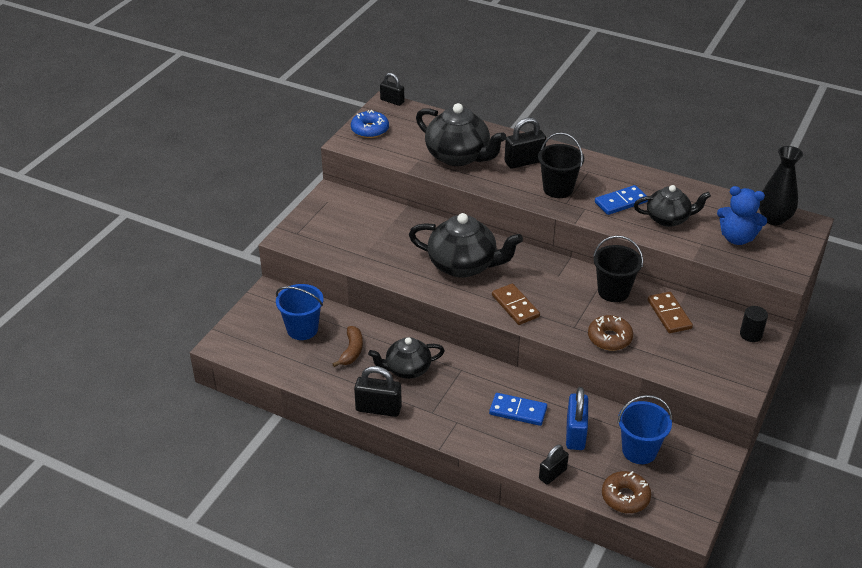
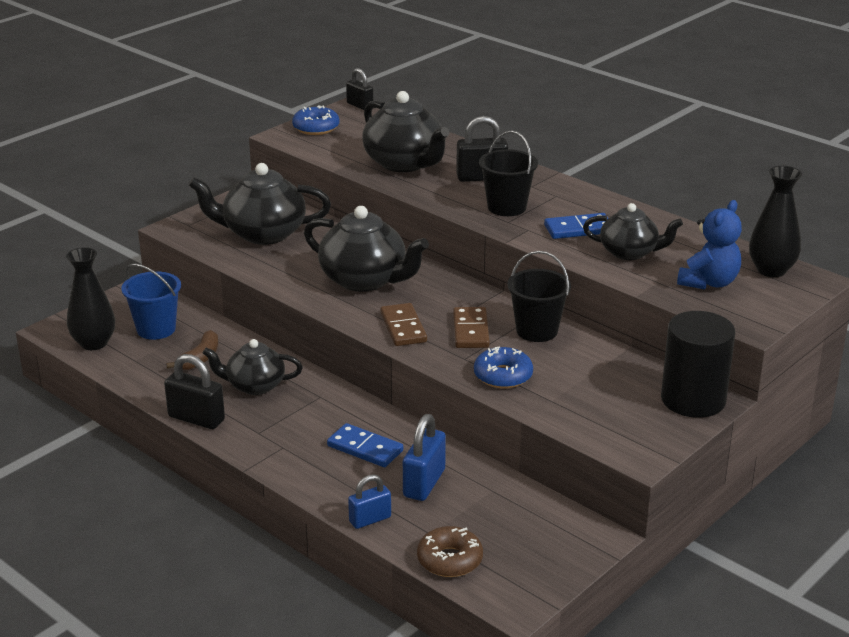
camera: 15 degrees right, 10 degrees down
(260, 352) = (94, 343): none -> black vase
(361, 232) = (263, 234): none -> black teapot
(552, 474) = (370, 519): black padlock -> blue padlock
(609, 338) = (503, 376): brown donut -> blue donut
(639, 451) = (497, 514): blue bucket -> none
(669, 314) = (595, 364): brown domino -> brown domino (470, 330)
(737, 238) = (709, 282): blue teddy bear -> blue teddy bear turned 90 degrees counterclockwise
(751, 334) = (693, 400): black cylinder -> black cylinder, size x2.13

